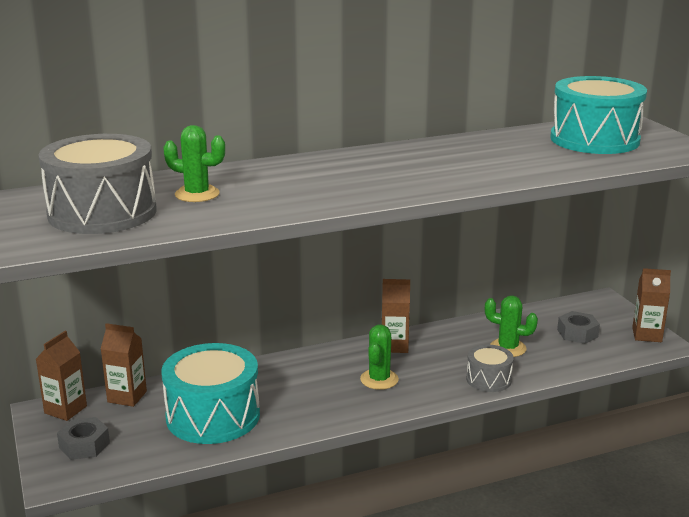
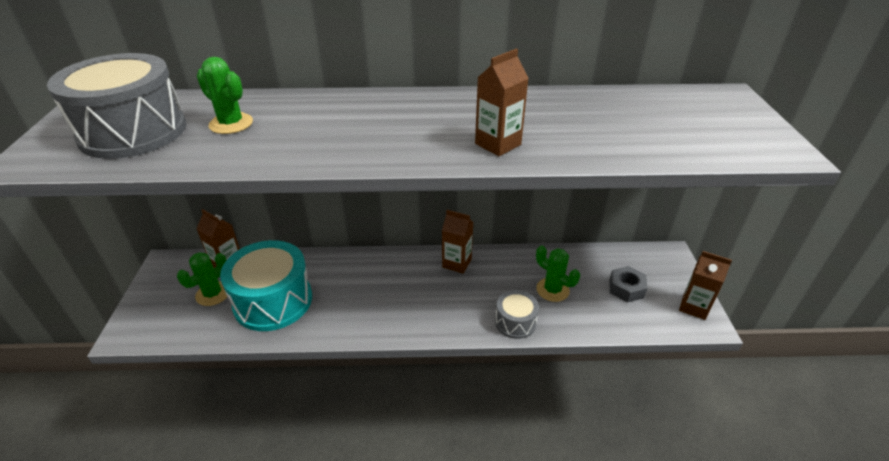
camera: 20 degrees right, 15 degrees up
(65, 410) = (179, 265): brown carton -> brown carton (498, 144)
(84, 445) = (167, 304): grey nut -> none
(379, 379) = (422, 297): green cactus -> green cactus (213, 294)
(594, 139) = (676, 117): turquoise drum -> none

